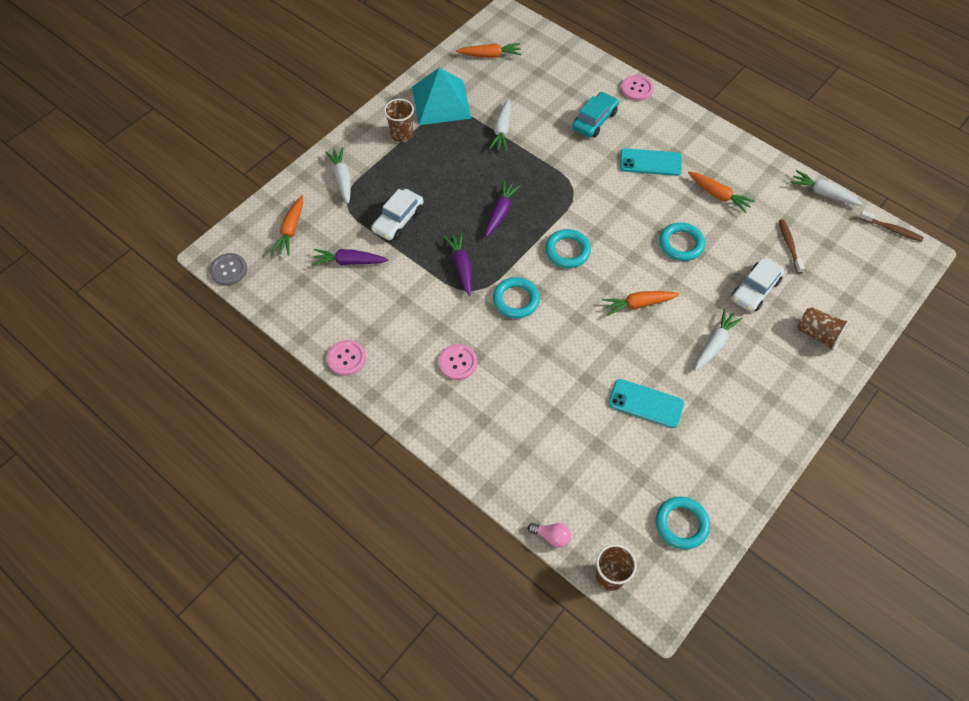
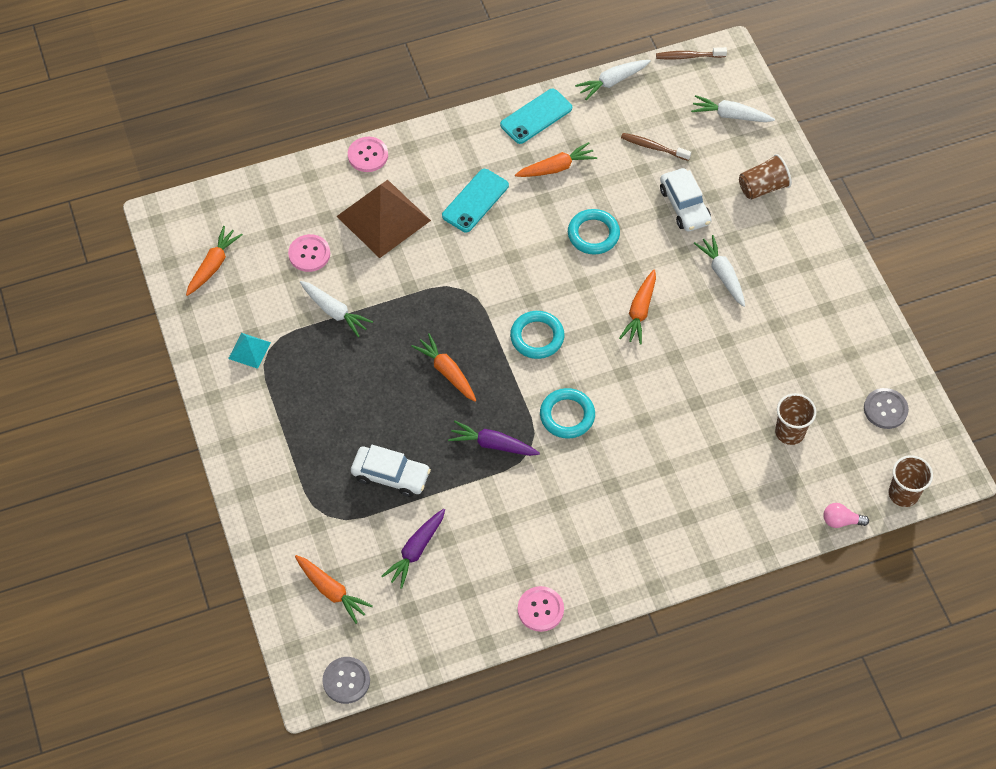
camera: 60 degrees left, 0 degrees up
(342, 178) = (292, 505): white carrot -> white carrot (730, 115)
(398, 220) = (390, 475): white car -> white car turned 45 degrees counterclockwise
(401, 134) = (269, 413): brown cup -> brown cup (789, 432)
(441, 102) = (249, 350): turquoise pyramid -> turquoise pyramid, size x0.46
(457, 363) = (609, 507): pink button -> pink button (309, 254)
(500, 212) = (446, 372): purple carrot -> orange carrot
(551, 536) = (841, 521): pink light bulb -> pink light bulb turned 135 degrees counterclockwise
(594, 120) = (383, 218): turquoise car -> brown pyramid
(645, 403) = (751, 368): turquoise phone -> turquoise phone (536, 116)
(681, 524) = (885, 409): turquoise ring -> grey button
(892, 229) = (688, 56): brown toothbrush -> brown toothbrush turned 150 degrees counterclockwise

